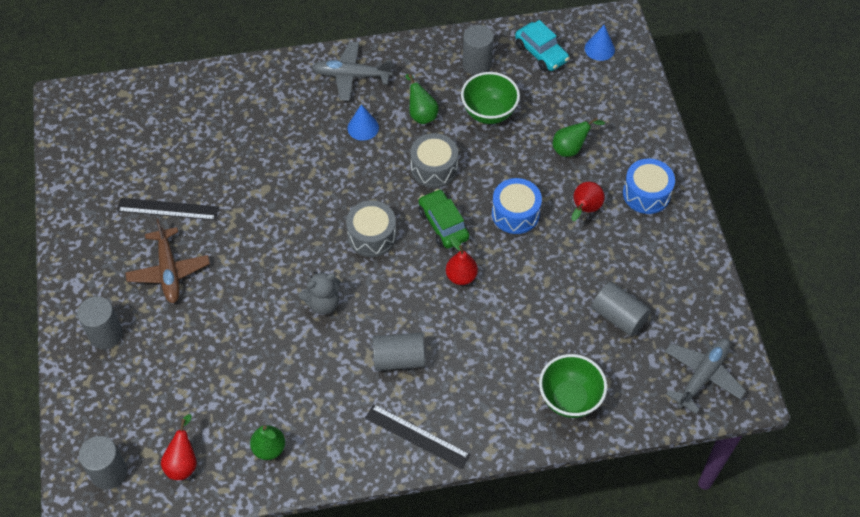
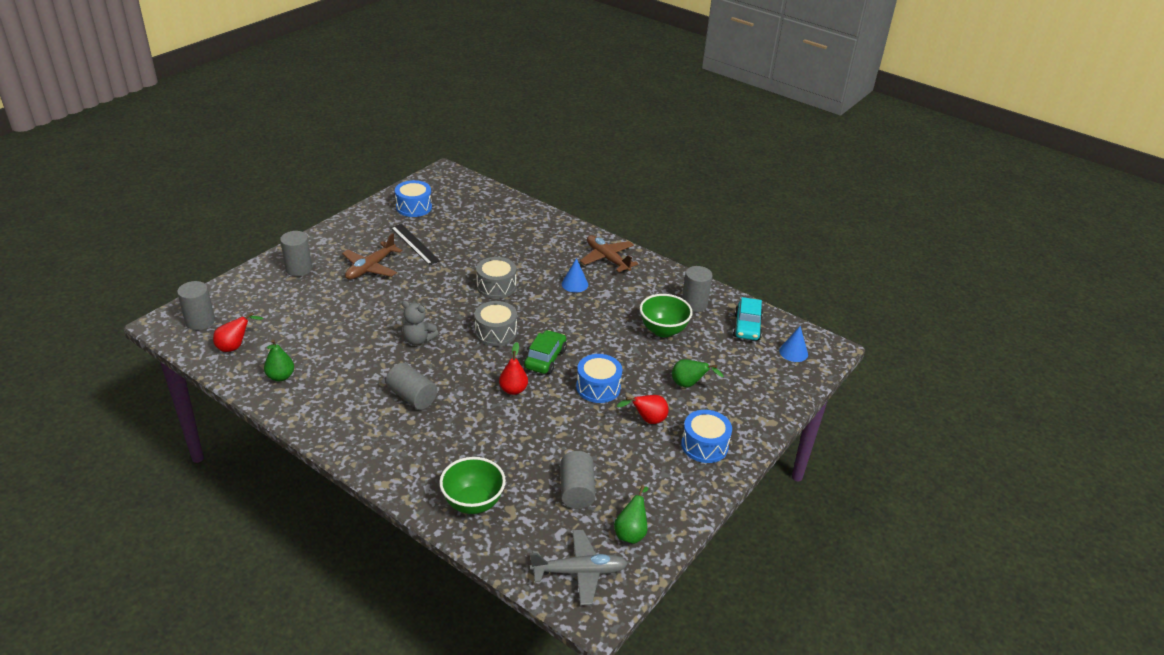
camera: 45 degrees right, 20 degrees down
(101, 168) = (414, 207): none -> blue drum
(351, 76) = (607, 259): grey plane -> brown plane
(417, 436) = (358, 439): black ruler -> none
(421, 114) = (619, 302): green pear -> green pear (631, 532)
(434, 168) = (584, 330): grey drum -> grey drum (496, 286)

